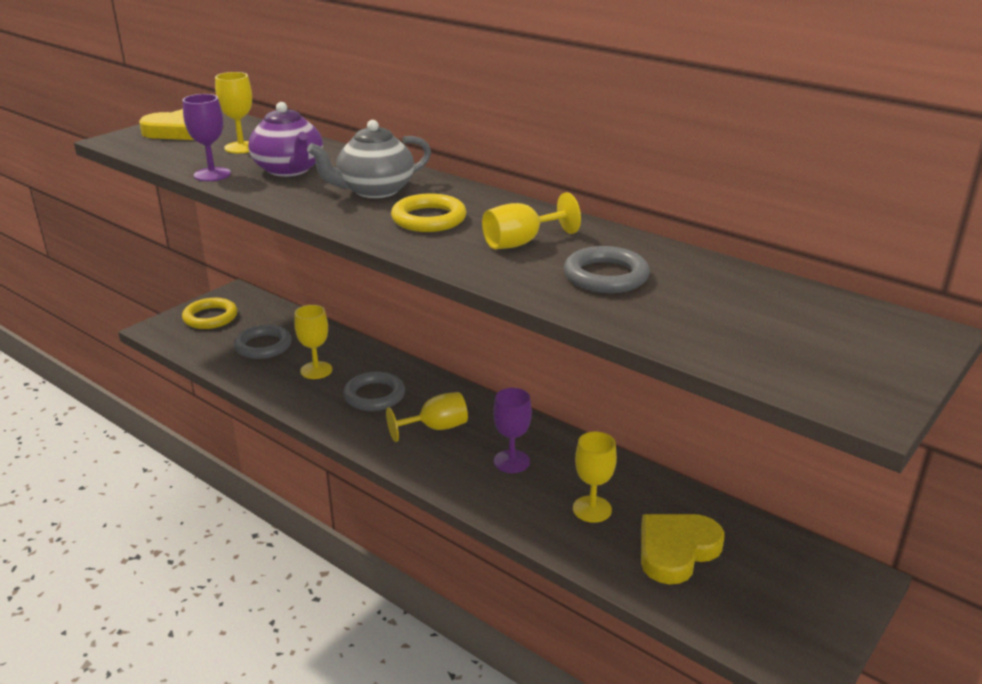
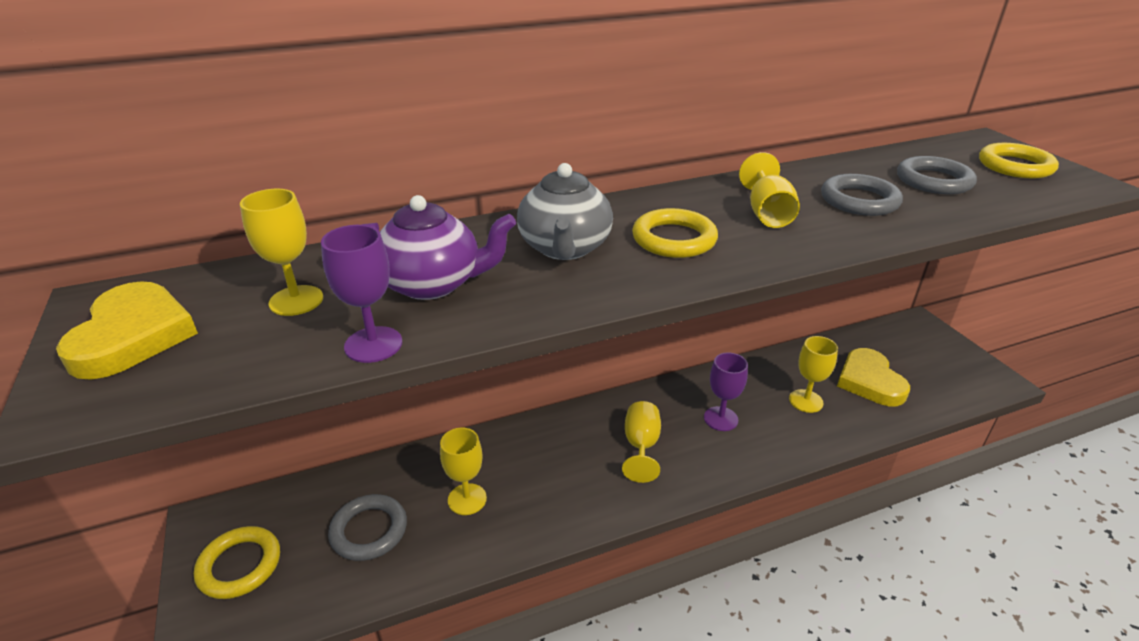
camera: 60 degrees left, 5 degrees up
(374, 395) = (554, 469): grey ring -> grey ring (933, 181)
(849, 352) = (1015, 166): none -> yellow ring

